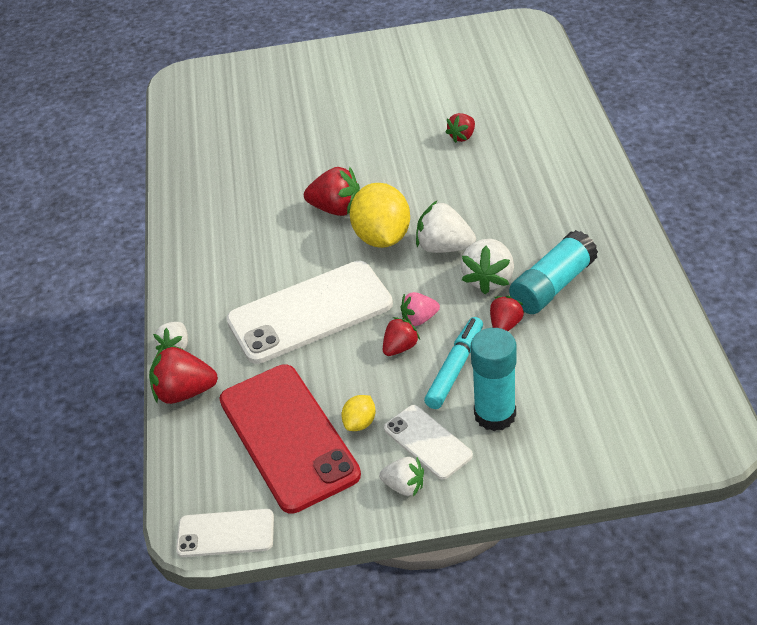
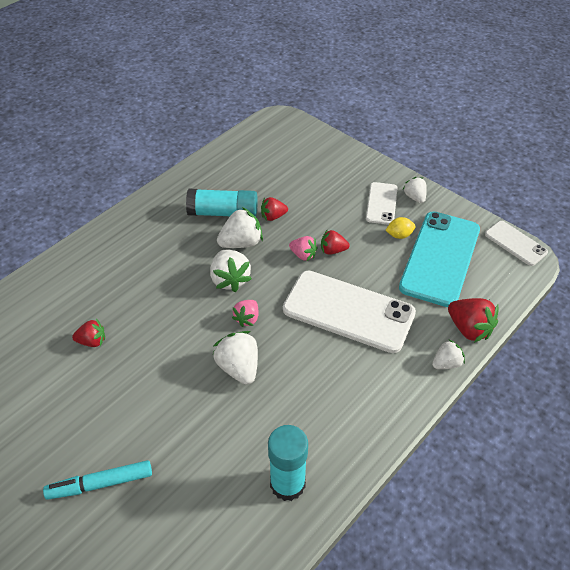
camera: 135 degrees left, 5 degrees up
(288, 436) = (440, 258): red phone -> turquoise phone
(336, 209) = (239, 367): red strawberry -> white strawberry
(382, 237) = (247, 318): yellow lemon -> pink strawberry
(455, 368) = (324, 220): turquoise marker -> turquoise marker (100, 484)
(495, 414) = (339, 189): turquoise glue stick -> turquoise glue stick (287, 484)

